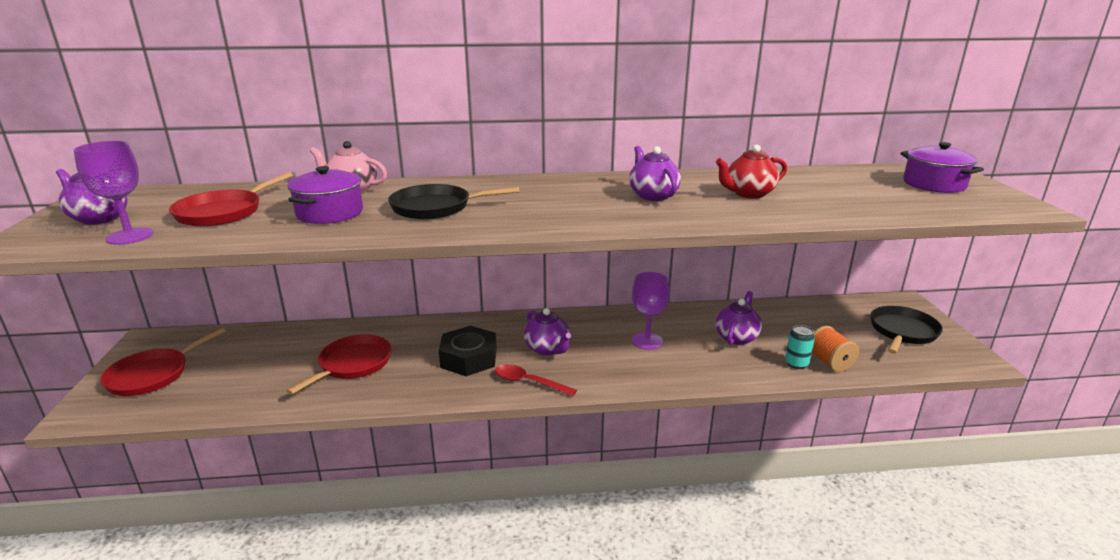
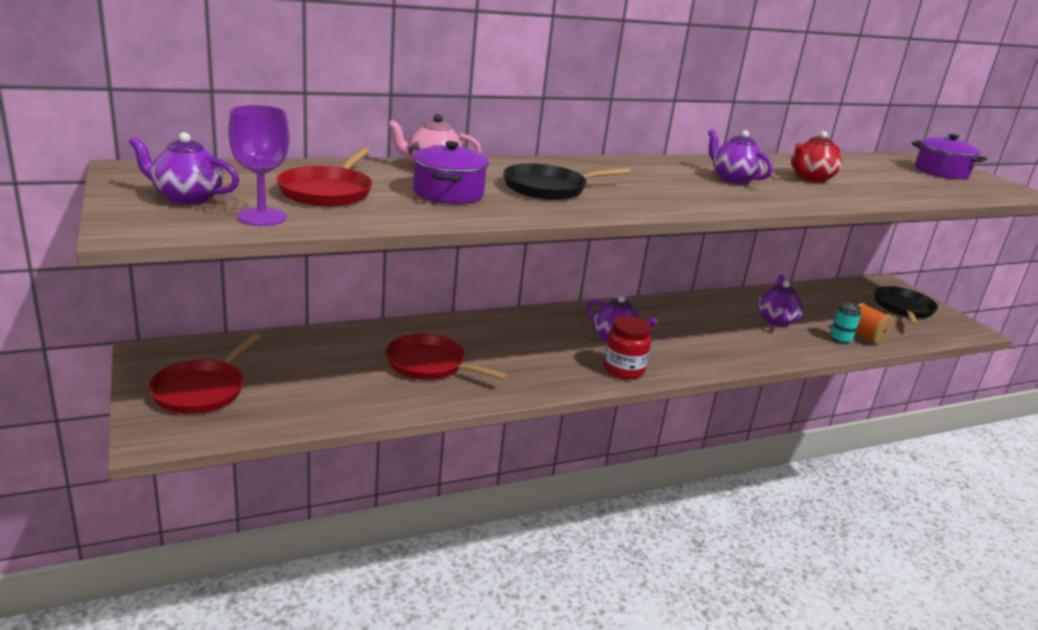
camera: 20 degrees left, 0 degrees up
(353, 364) = (429, 364): red pan -> red pan turned 75 degrees counterclockwise
(469, 358) = (546, 352): black nut -> none
(528, 382) = (623, 370): red spoon -> red jar
(647, 341) = (701, 327): purple goblet -> none

